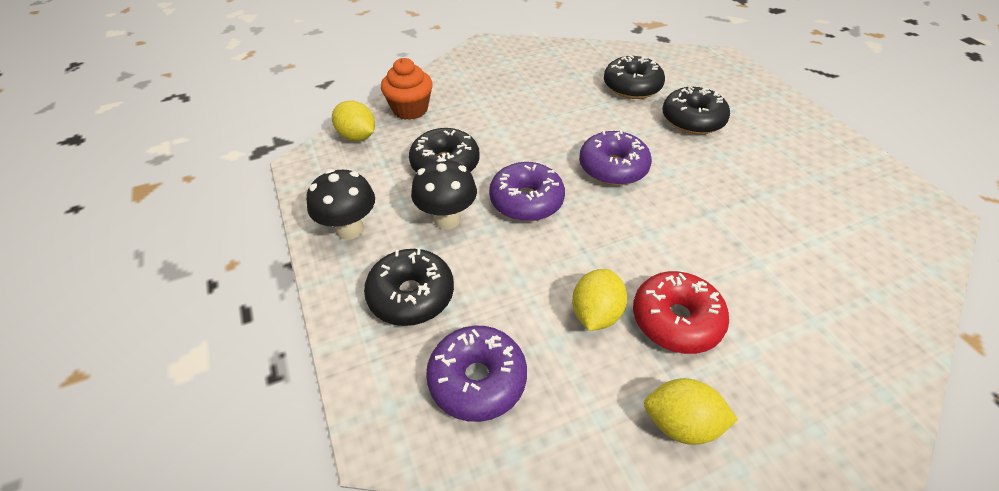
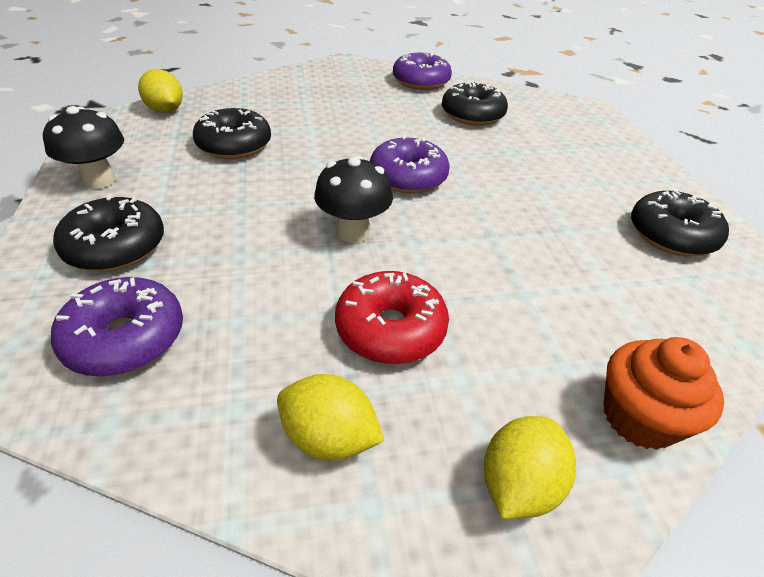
camera: 10 degrees right, 5 degrees down
(410, 109) = (232, 98): orange cupcake -> orange cupcake (639, 417)
(447, 219) = (202, 189): black mushroom -> black mushroom (353, 233)
(526, 201) = (295, 189): purple donut -> purple donut (421, 82)
(595, 314) = (301, 304): yellow lemon -> yellow lemon (518, 484)
(692, 120) = (522, 152): black donut -> black donut (671, 235)

